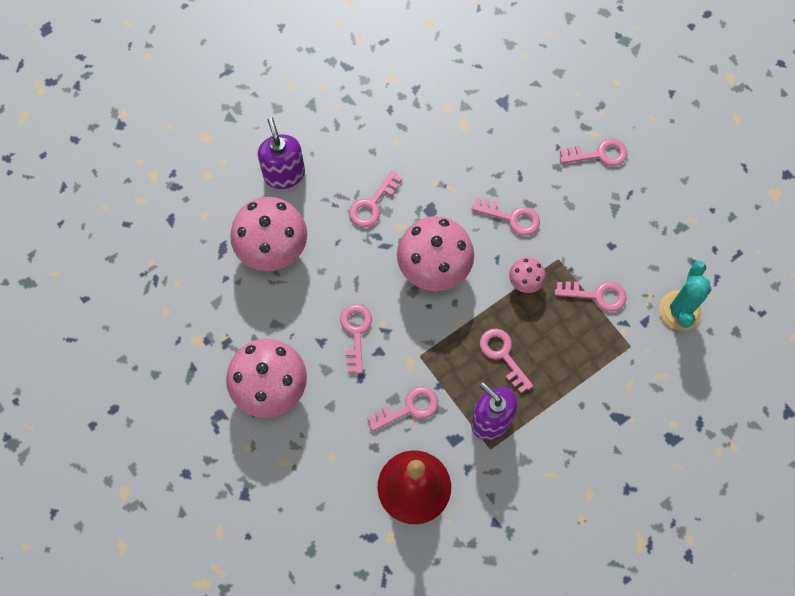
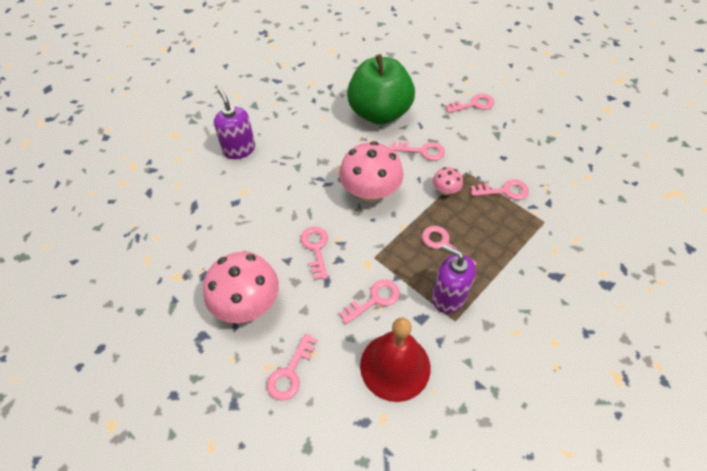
camera: 10 degrees left, 15 degrees down
(272, 248) = (236, 199): pink mushroom -> none
(372, 204) = (312, 158): pink key -> pink key (290, 373)
(471, 147) = (379, 113): none -> green apple
(679, 310) = (572, 191): turquoise cactus -> none

